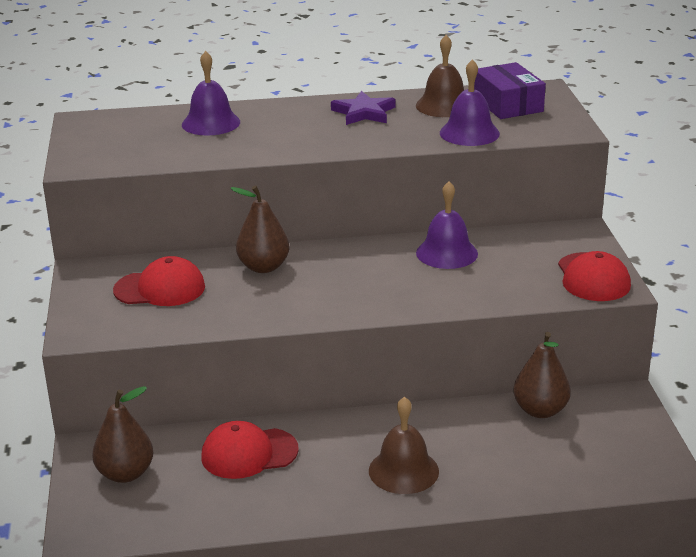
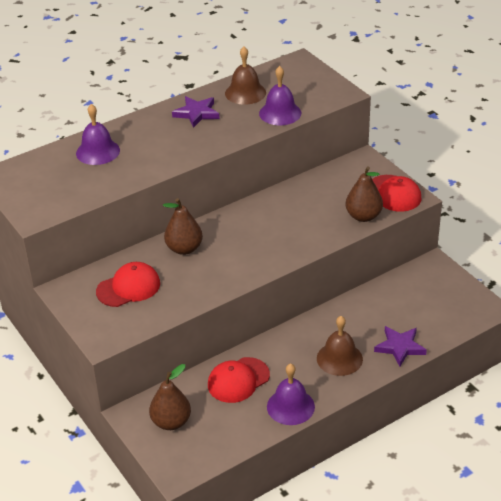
camera: 25 degrees left, 10 degrees up
(446, 253) = (293, 201): purple bell -> purple bell (290, 406)
(500, 483) = (400, 347): none -> purple star
(507, 104) = (285, 80): purple box -> none
(540, 410) = (390, 290): brown pear -> brown pear (363, 216)

